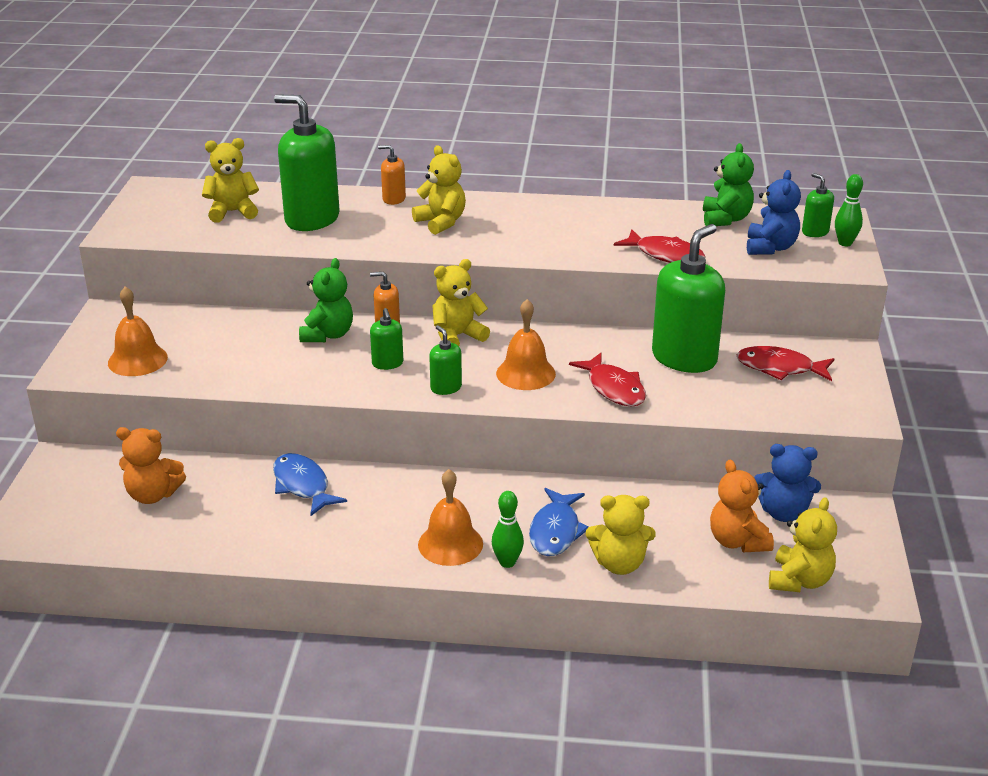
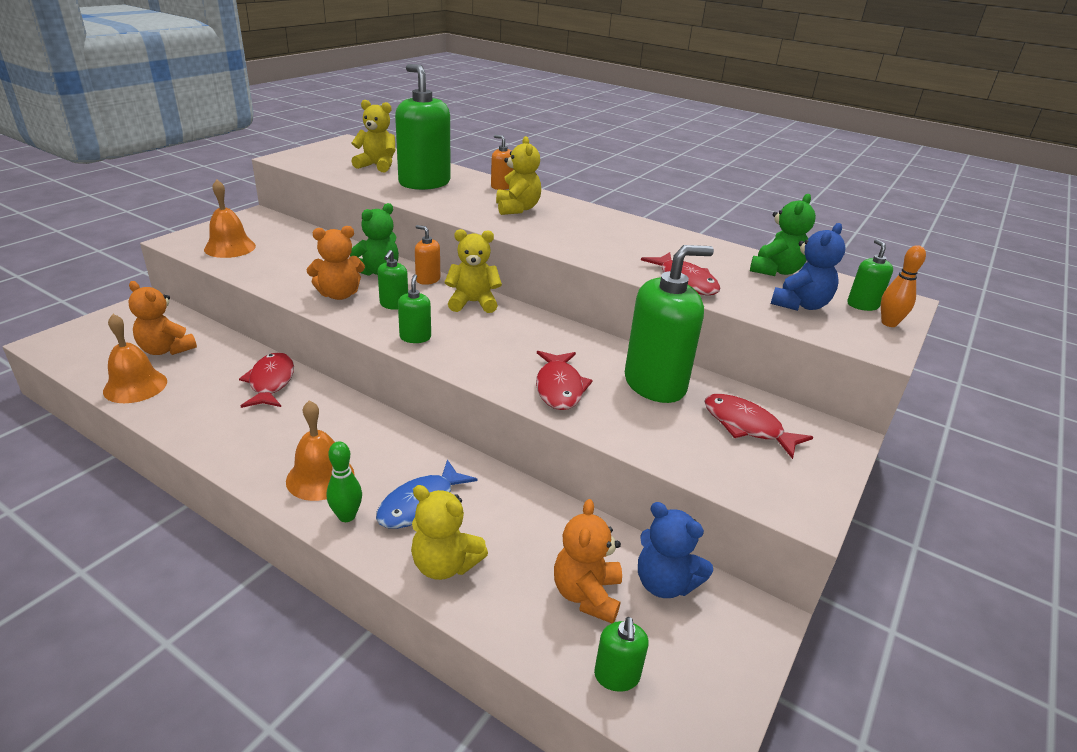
camera: 25 degrees right, 0 degrees up
(303, 485) = (271, 382): blue fish -> red fish
(323, 372) = (339, 294): none -> orange teddy bear
(525, 373) = (495, 348): orange bell -> orange bell (135, 386)
(799, 580) = (616, 676): yellow teddy bear -> green soap dispenser
(845, 243) = (889, 323): green bowling pin -> orange bowling pin

